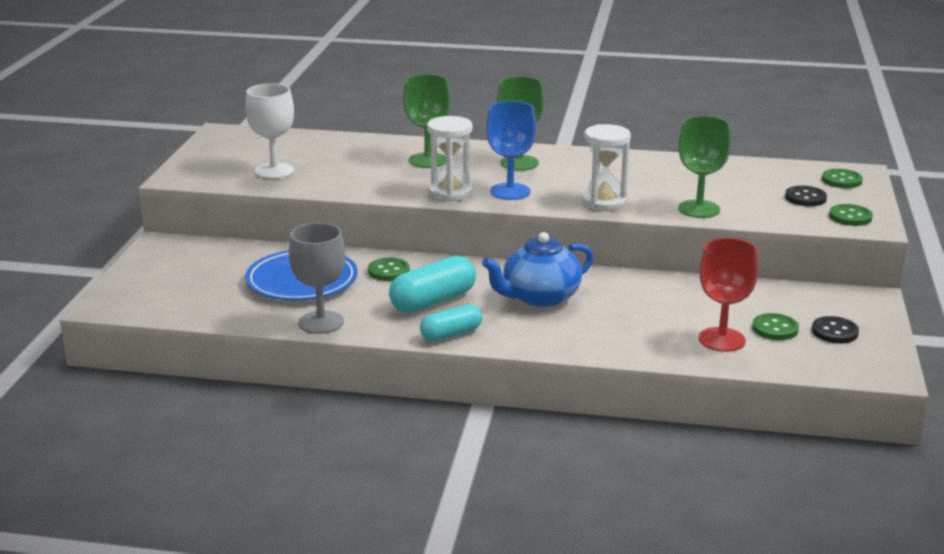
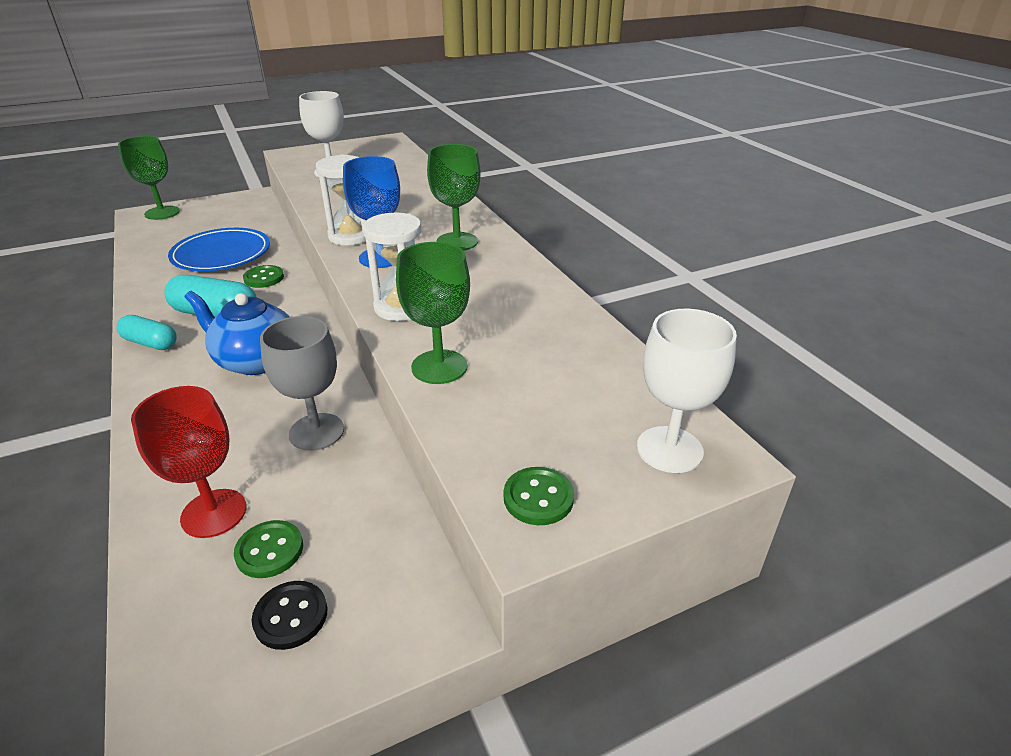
camera: 55 degrees right, 10 degrees up
(321, 322) = (148, 284): grey goblet -> grey goblet (316, 432)
(427, 160) = (415, 208): green goblet -> green goblet (162, 213)
(805, 198) = (565, 435): black button -> none
(841, 180) = (669, 449): green button -> white goblet

